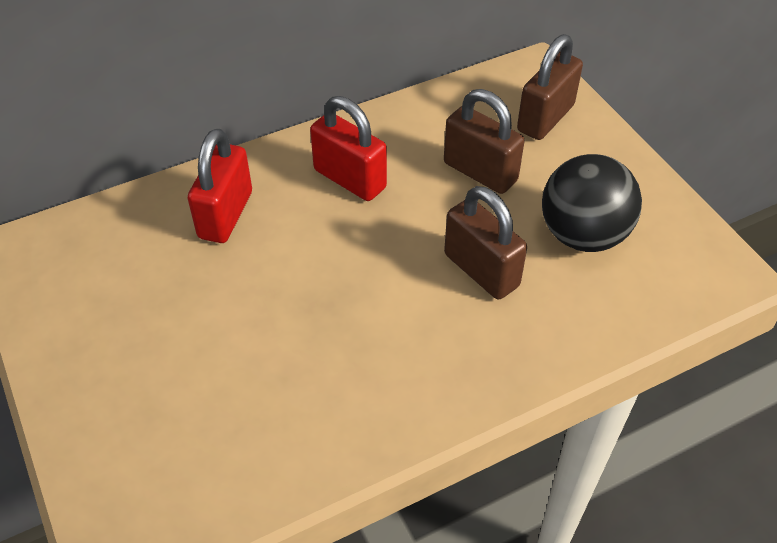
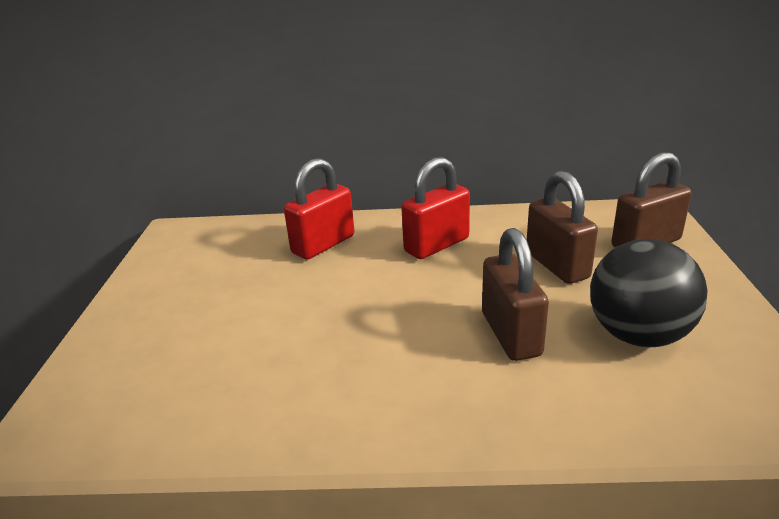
camera: 30 degrees right, 20 degrees down
(350, 179) = (436, 245): red padlock -> red padlock turned 75 degrees clockwise

